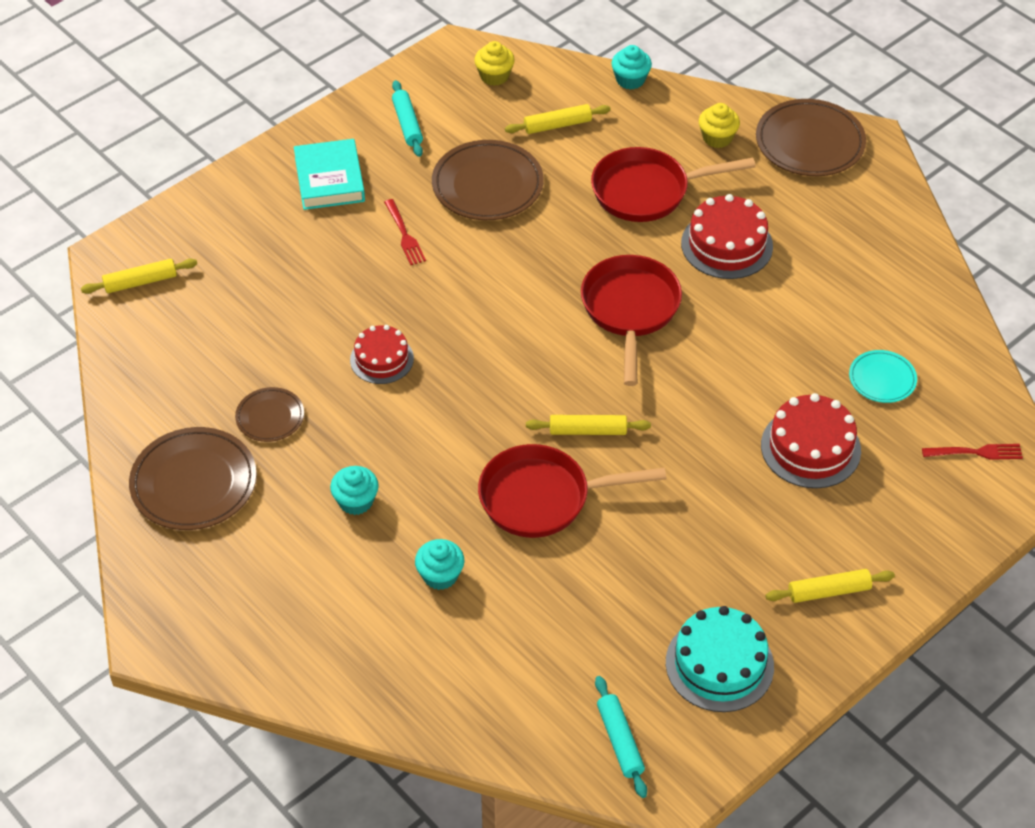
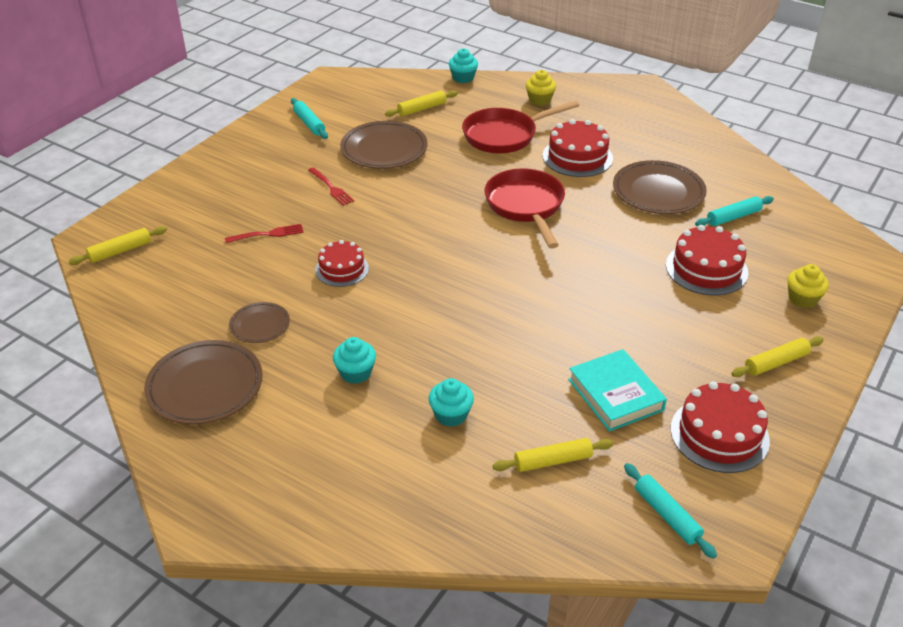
camera: 15 degrees left, 10 degrees down
(329, 179) = (259, 163): turquoise book -> turquoise book (615, 395)
(494, 76) = (364, 89): yellow cupcake -> yellow cupcake (802, 299)
(543, 498) = (514, 340): red pan -> none
(588, 430) = (529, 288): yellow rolling pin -> yellow rolling pin (552, 461)
(719, 664) = (719, 434): turquoise cake -> red cake
(809, 142) = (605, 93): brown plate -> brown plate (658, 192)
(882, 379) = (733, 217): turquoise plate -> turquoise rolling pin
(976, 452) = (828, 250): red fork -> red fork (268, 234)

